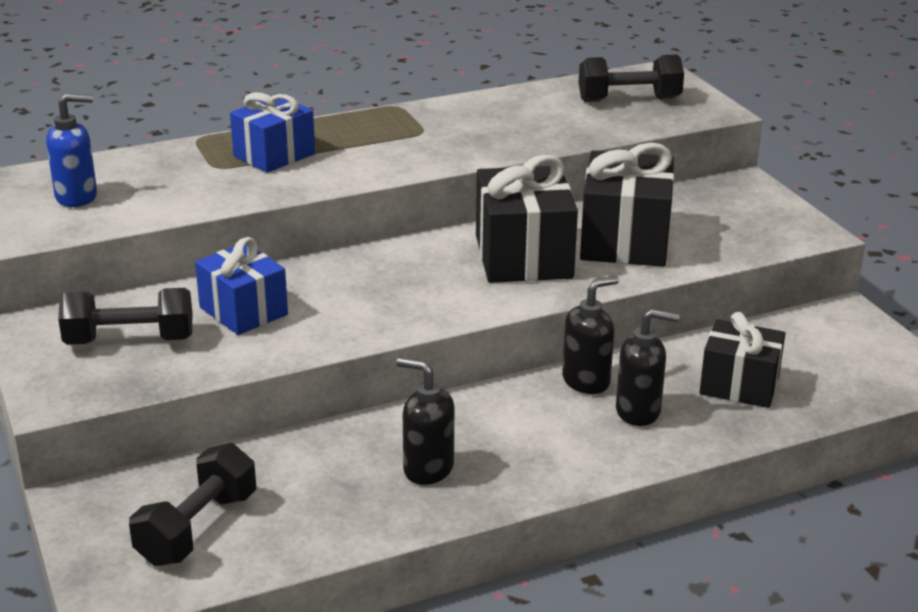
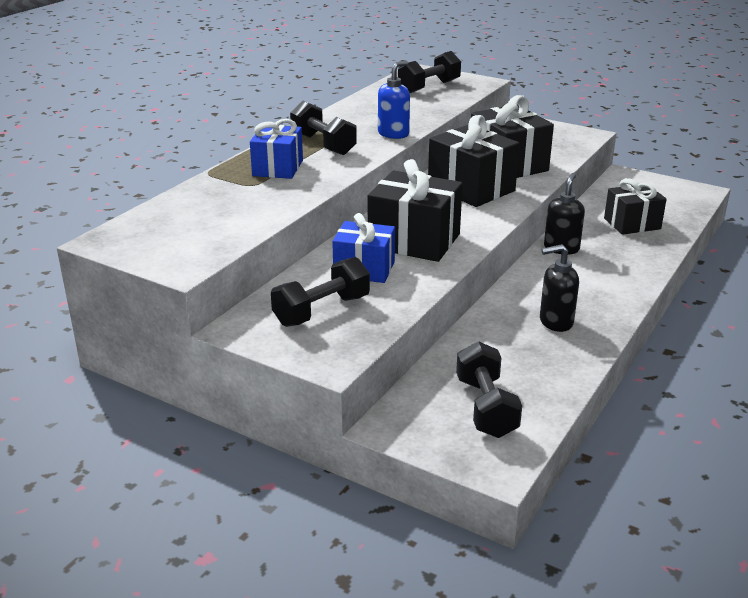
camera: 35 degrees left, 0 degrees up
(77, 197) = (188, 229): blue soap dispenser -> blue soap dispenser (393, 134)
(348, 298) = (414, 241): none -> black gift
(370, 141) = (323, 144): none -> black dumbbell
(638, 411) = (608, 253): black soap dispenser -> none

